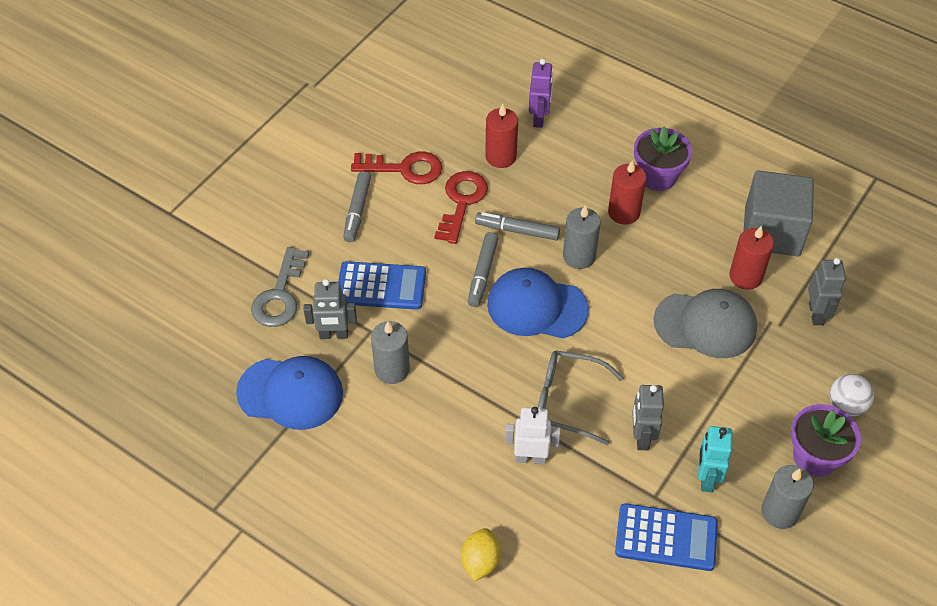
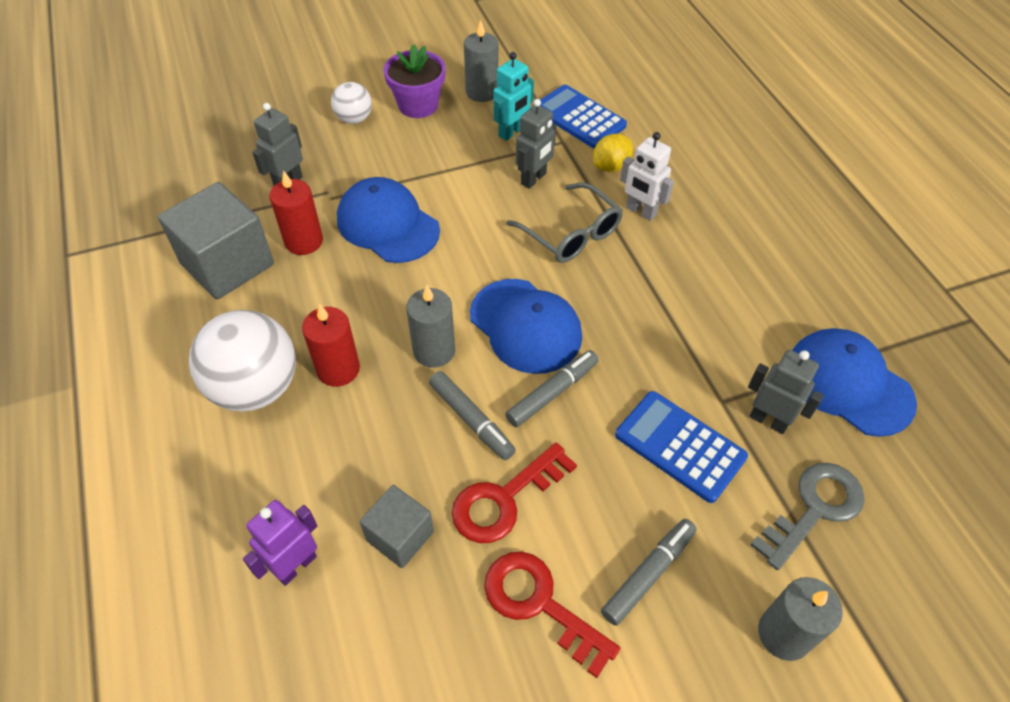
camera: 145 degrees left, 0 degrees up
(392, 369) = (722, 348): grey candle -> grey candle (784, 634)
(480, 562) = (736, 170): yellow lemon -> yellow lemon (611, 166)
(501, 157) = (400, 536): red candle -> grey cube
(658, 176) = (256, 388): purple flower pot -> white ball
(705, 324) = (388, 225): grey cap -> blue cap

